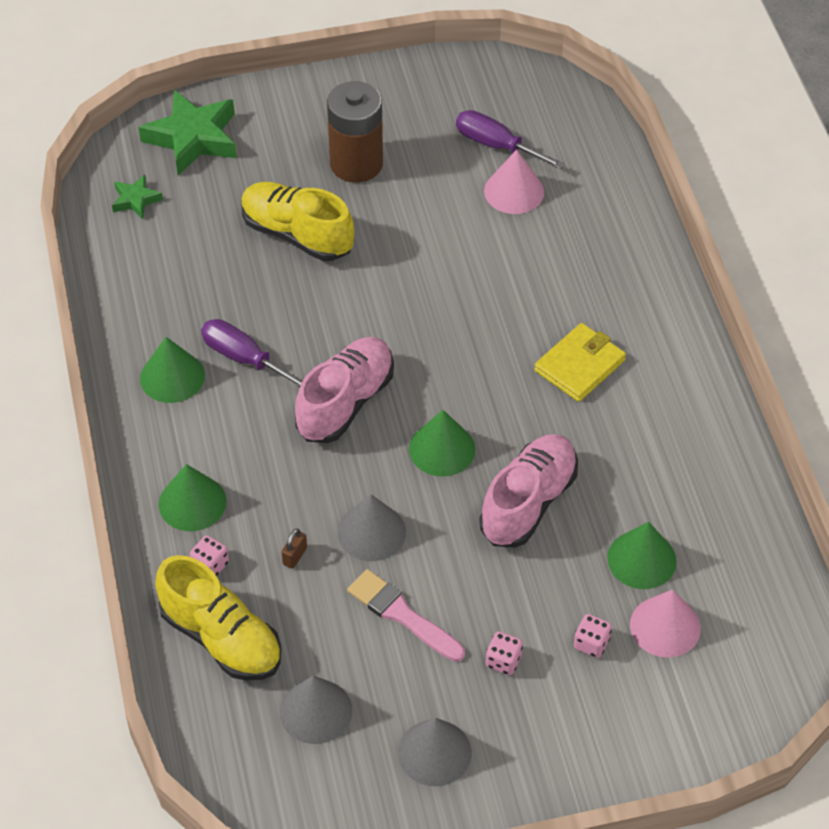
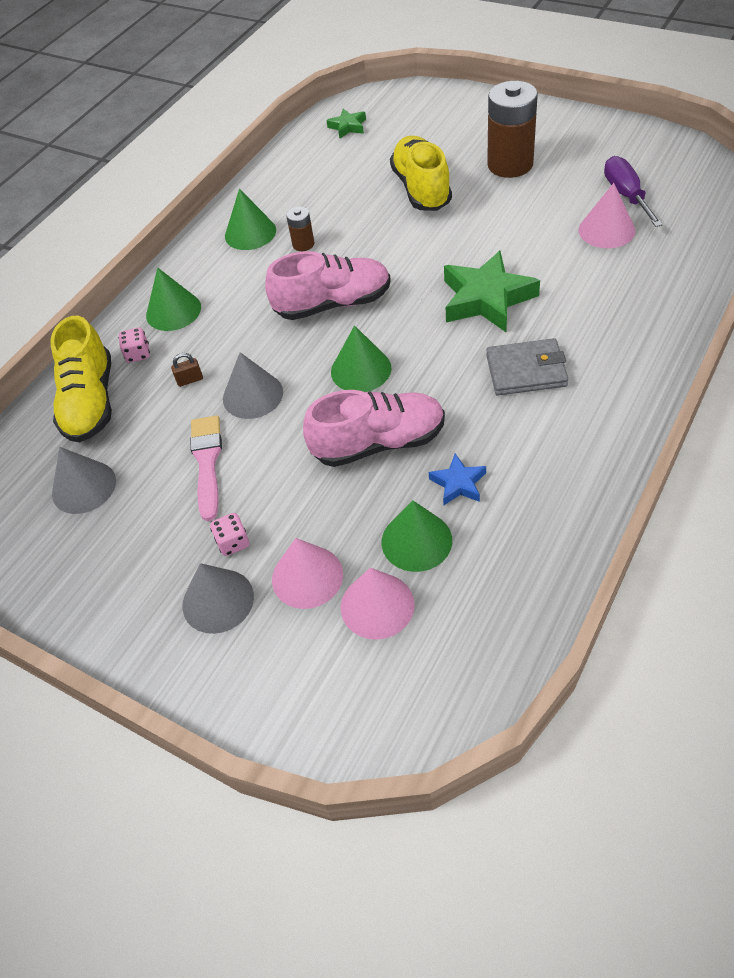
camera: 50 degrees right, 0 degrees up
(193, 138) = (421, 108): green star -> green star (487, 299)
(244, 358) = (303, 244): purple screwdriver -> brown battery
(434, 752) = (116, 572): grey cone -> grey cone (218, 600)
(579, 365) = (526, 371): yellow wallet -> grey wallet
(591, 643) = (307, 576): pink dice -> pink cone
(625, 494) = (458, 483): none -> blue star

